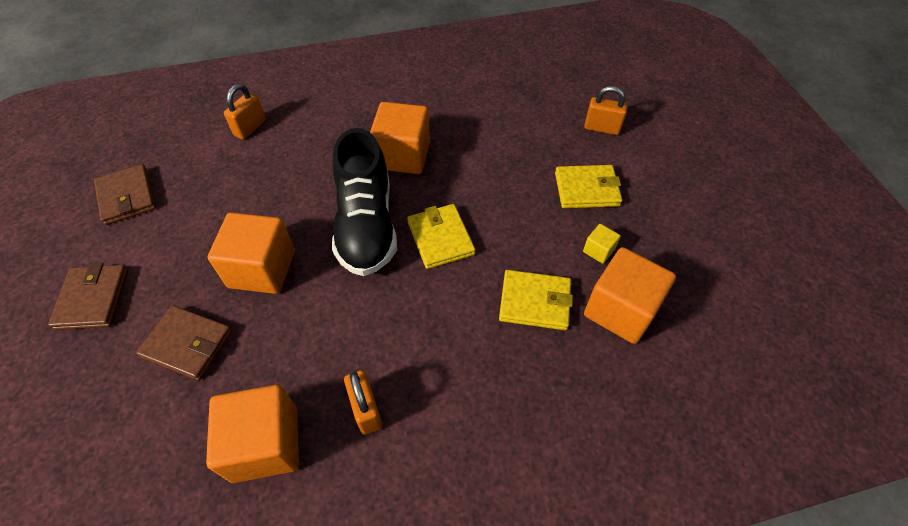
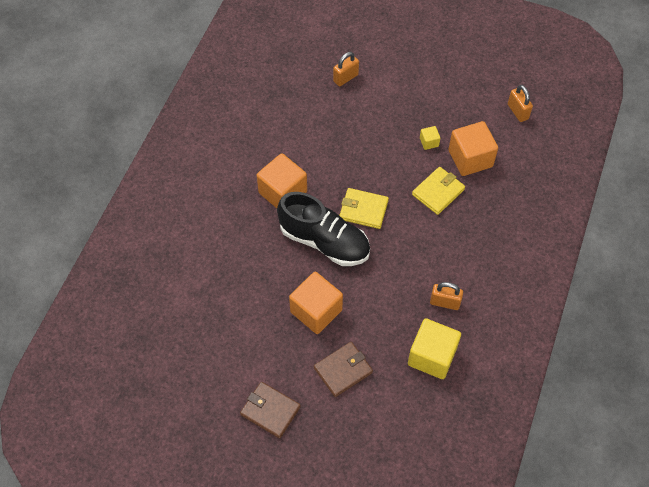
camera: 55 degrees left, 5 degrees up
(127, 197) = (191, 365): brown wallet -> none
(250, 128) = (182, 266): orange padlock -> orange padlock (517, 112)
(265, 444) = (432, 356): orange cube -> yellow cube
(586, 189) = (385, 118): yellow wallet -> none

